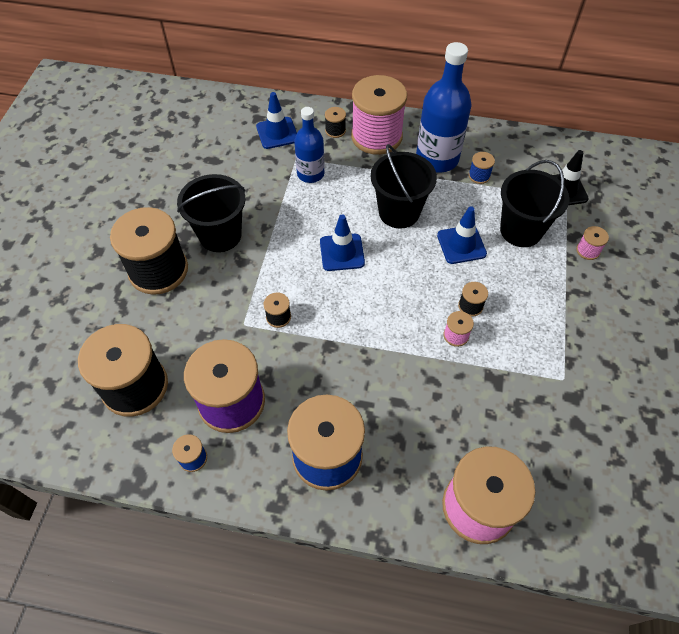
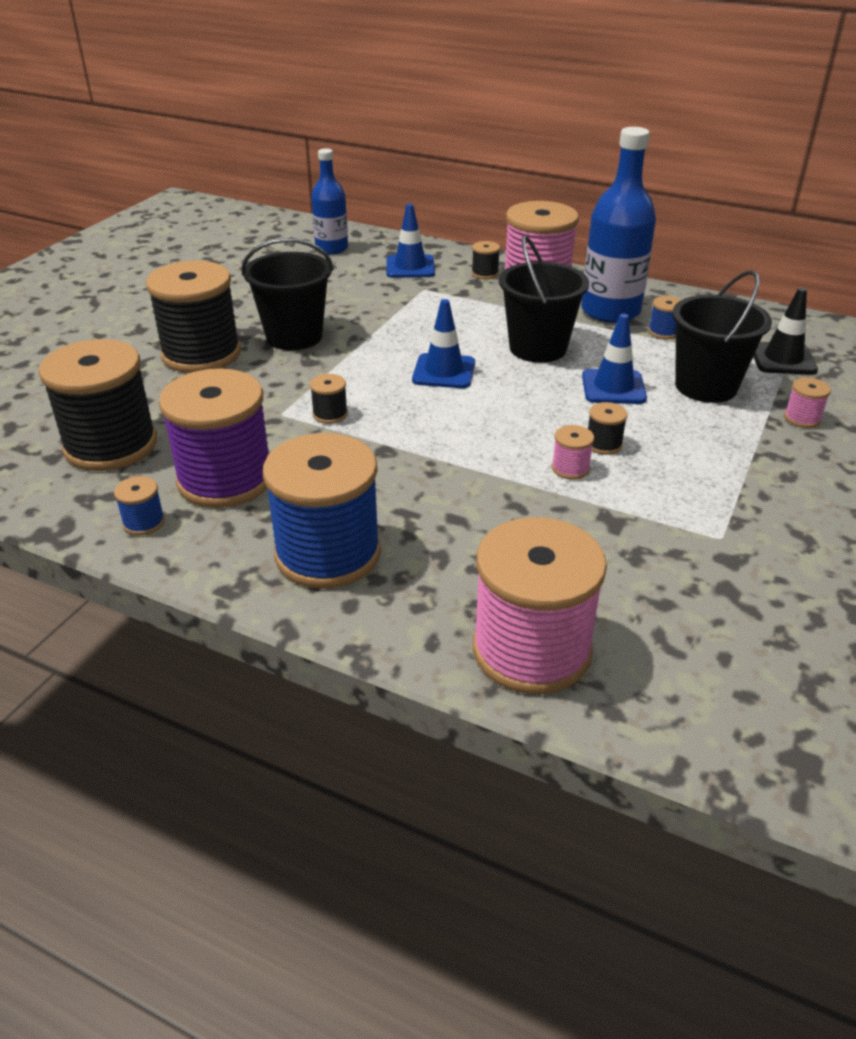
camera: 15 degrees right, 20 degrees down
(310, 174) = (435, 303): blue bottle -> blue bottle (331, 248)

